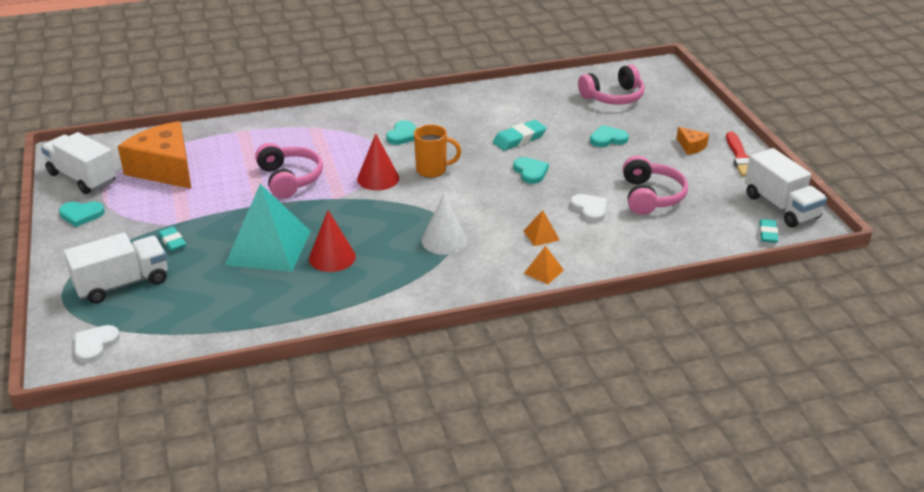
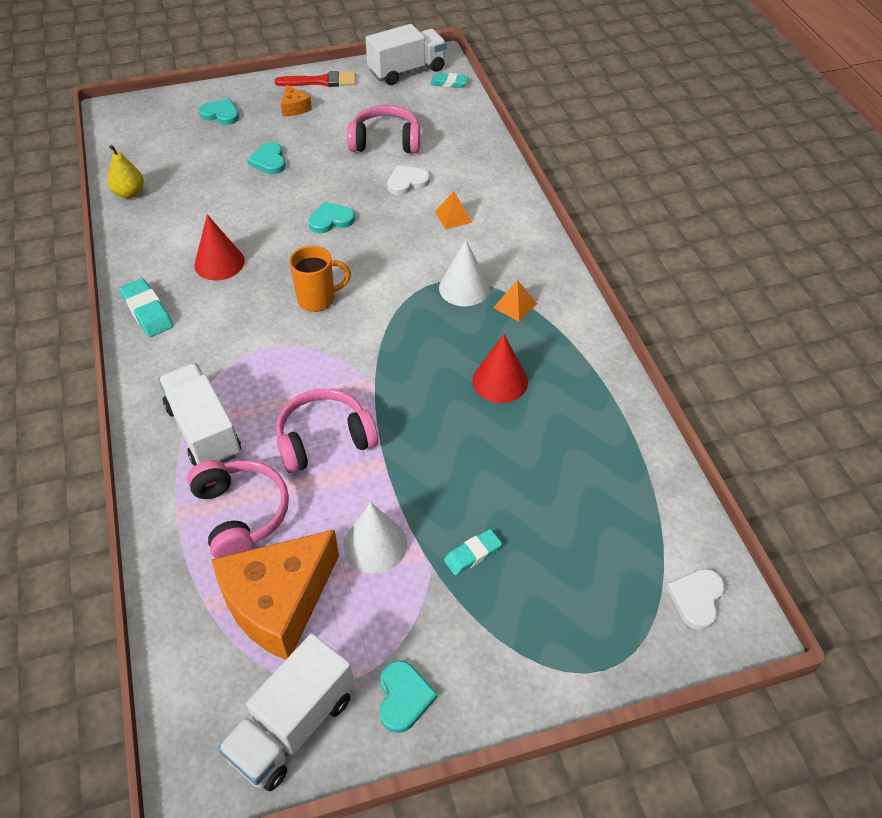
camera: 90 degrees left, 15 degrees up
(95, 345) = (696, 598): white heart -> white heart turned 90 degrees clockwise
(122, 284) = (571, 596): white truck -> white truck (204, 431)
(194, 202) = (375, 544): none -> white cone
(268, 247) = (482, 444): turquoise pyramid -> none
(378, 178) = (331, 348): red cone -> red cone (219, 263)
(403, 135) = (228, 328): turquoise heart -> turquoise heart (221, 114)
(432, 170) = (318, 299): orange mug -> orange mug turned 75 degrees clockwise
(519, 139) = (257, 226): turquoise eraser -> turquoise eraser (147, 311)
(543, 271) = (514, 217): orange pyramid -> orange pyramid (515, 305)
(554, 84) = (129, 193): none -> yellow pear
(613, 97) = (175, 150): pink headphones -> pink headphones (241, 514)
(691, 146) = (294, 108): orange cheese -> orange cheese turned 105 degrees clockwise

